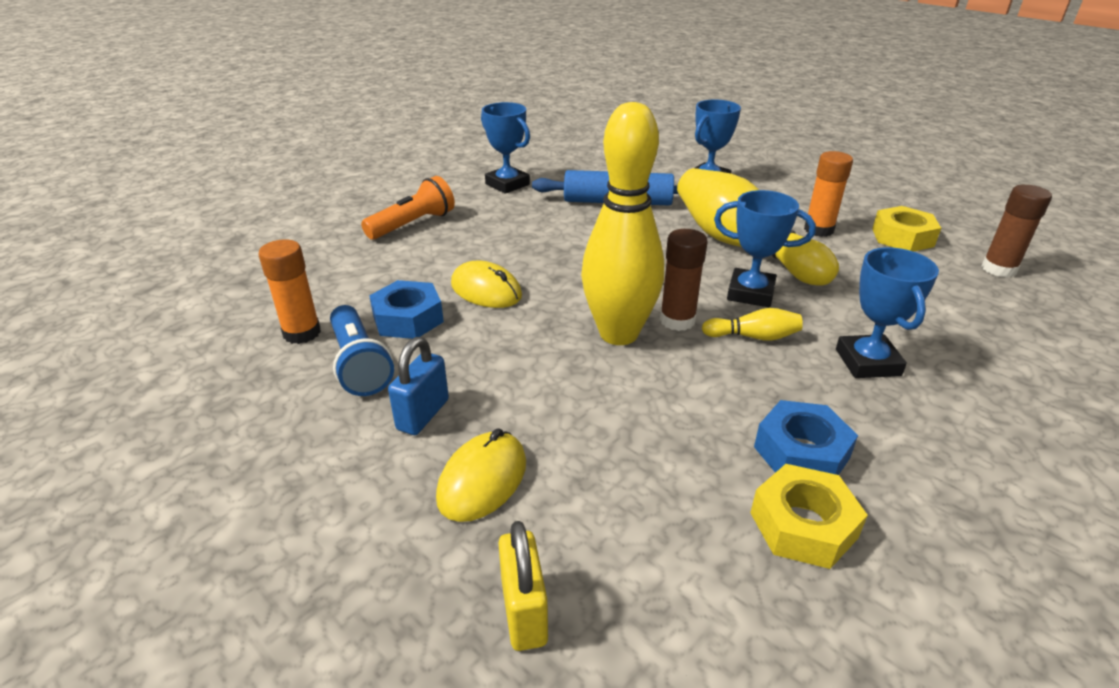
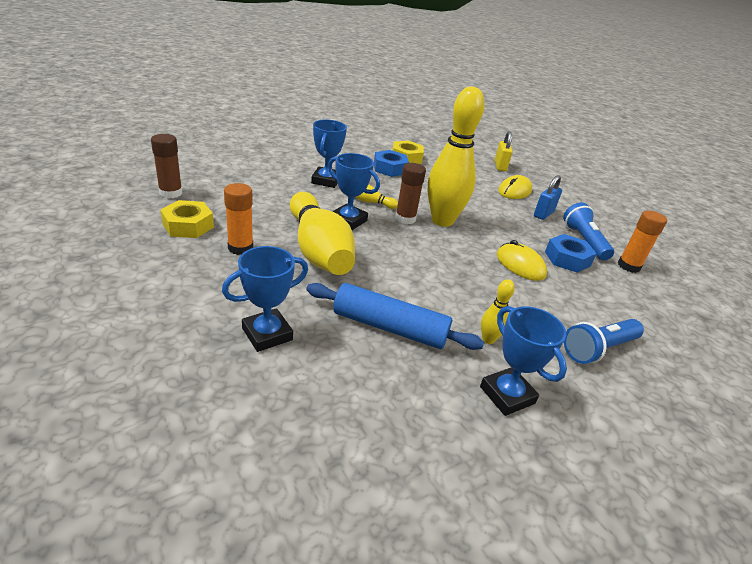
camera: 170 degrees left, 0 degrees up
(413, 224) = (598, 349): orange flashlight -> blue flashlight
(525, 211) = (488, 339): none -> yellow bowling pin

